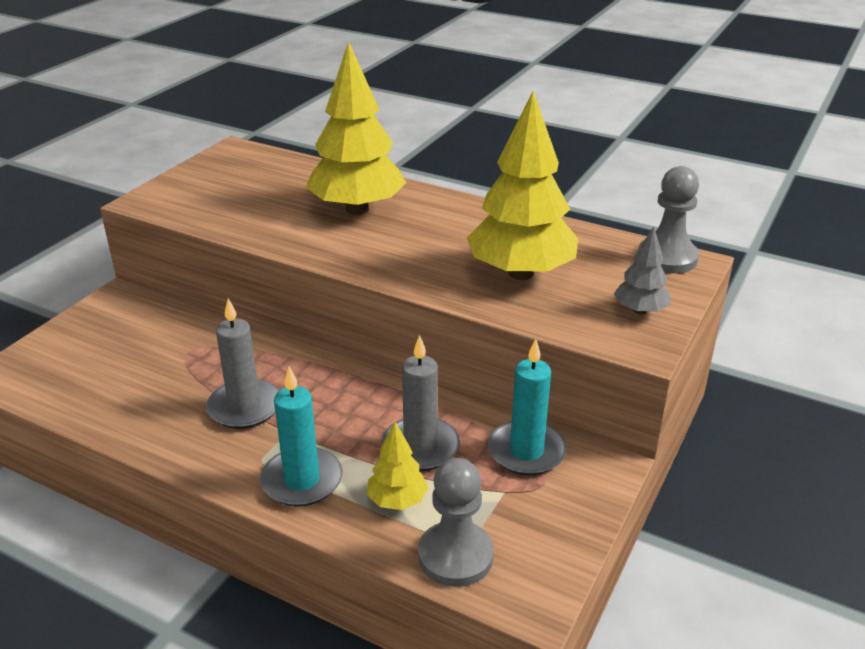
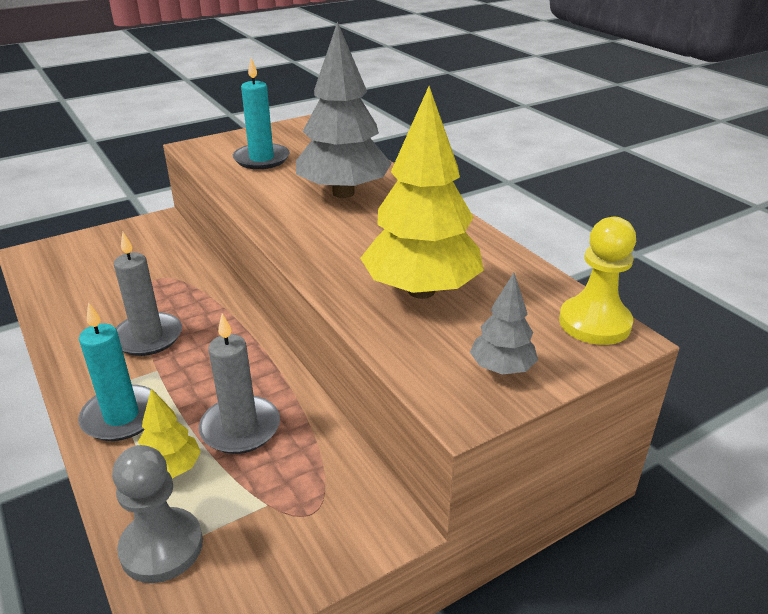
camera: 30 degrees right, 0 degrees up
(357, 209) = (343, 193): yellow tree -> grey tree
(526, 451) = (327, 473): turquoise candle -> turquoise candle (261, 159)
(667, 258) = (594, 323): grey pawn -> yellow pawn

